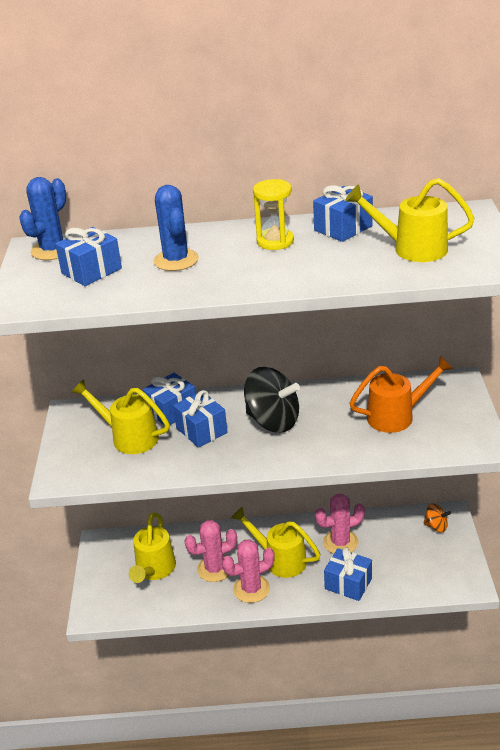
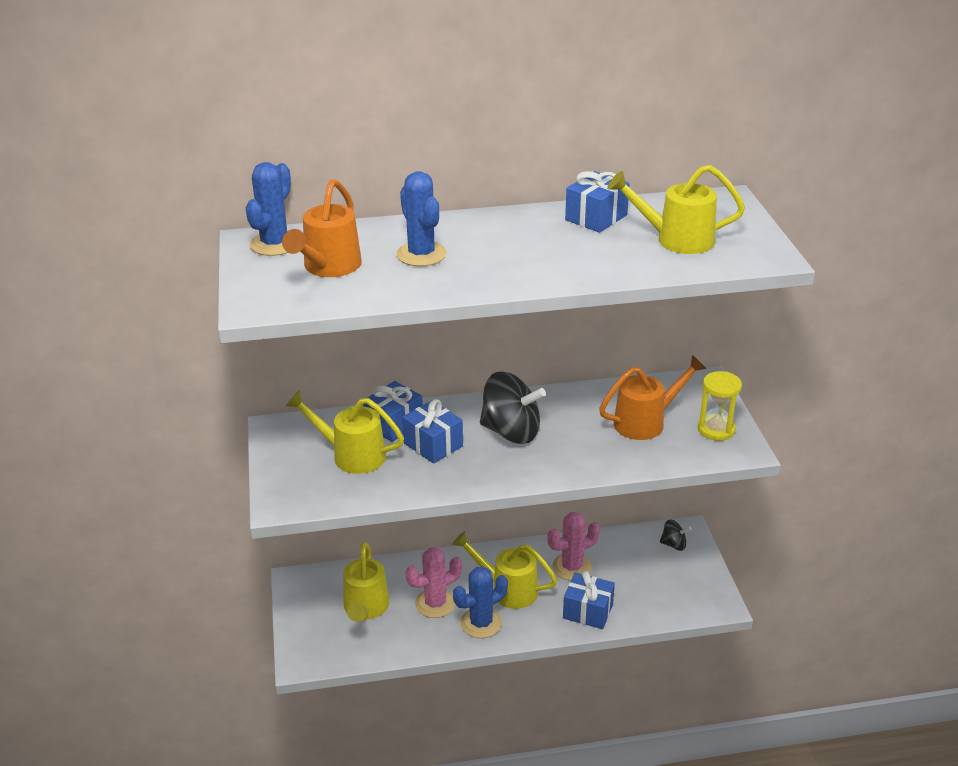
camera: 10 degrees left, 0 degrees up
(91, 271) = (328, 267): blue gift -> orange watering can
(251, 589) = (481, 623): pink cactus -> blue cactus
(275, 241) = (526, 232): yellow hourglass -> yellow hourglass (716, 429)
(436, 526) = (674, 544): orange spinning top -> black spinning top

